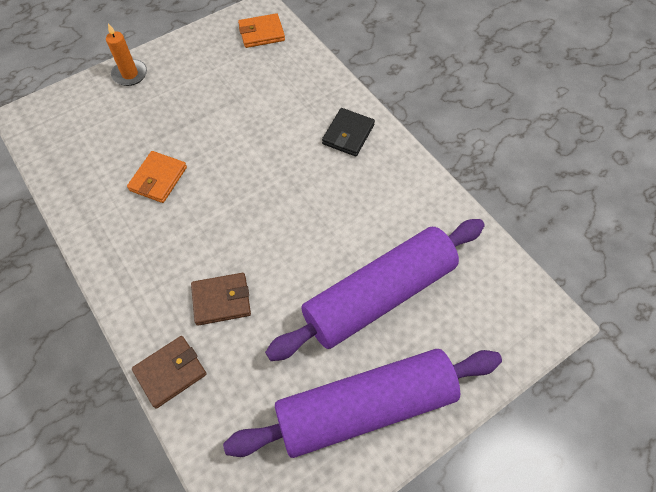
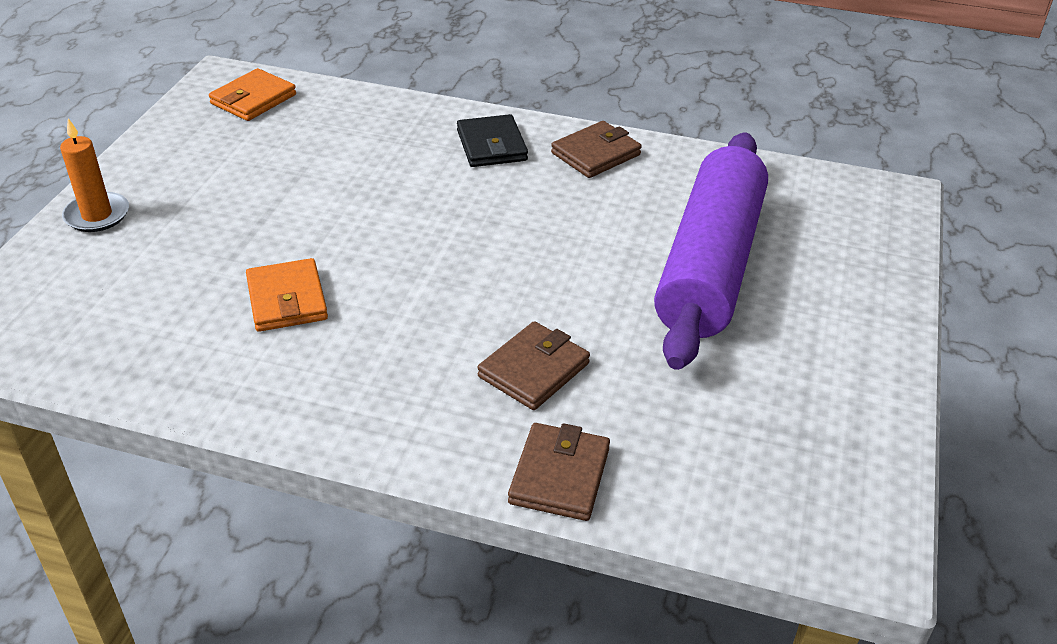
camera: 40 degrees left, 20 degrees down
(365, 406) = (820, 365): purple rolling pin -> none
(399, 174) = (596, 154): none -> brown wallet

